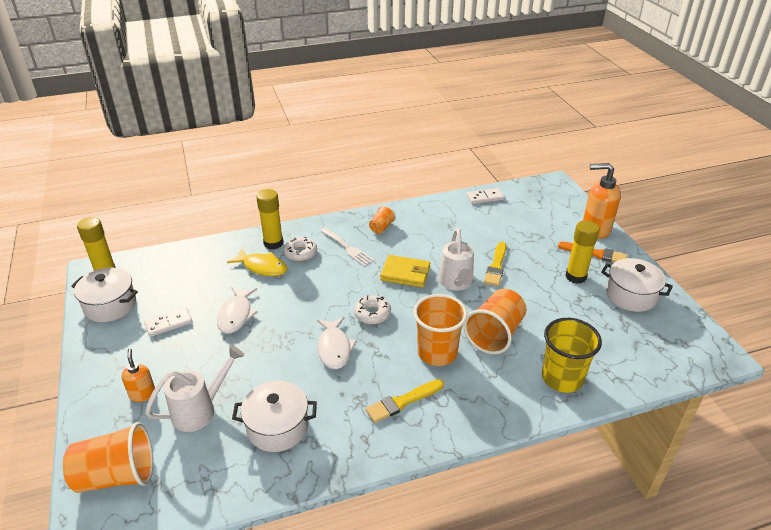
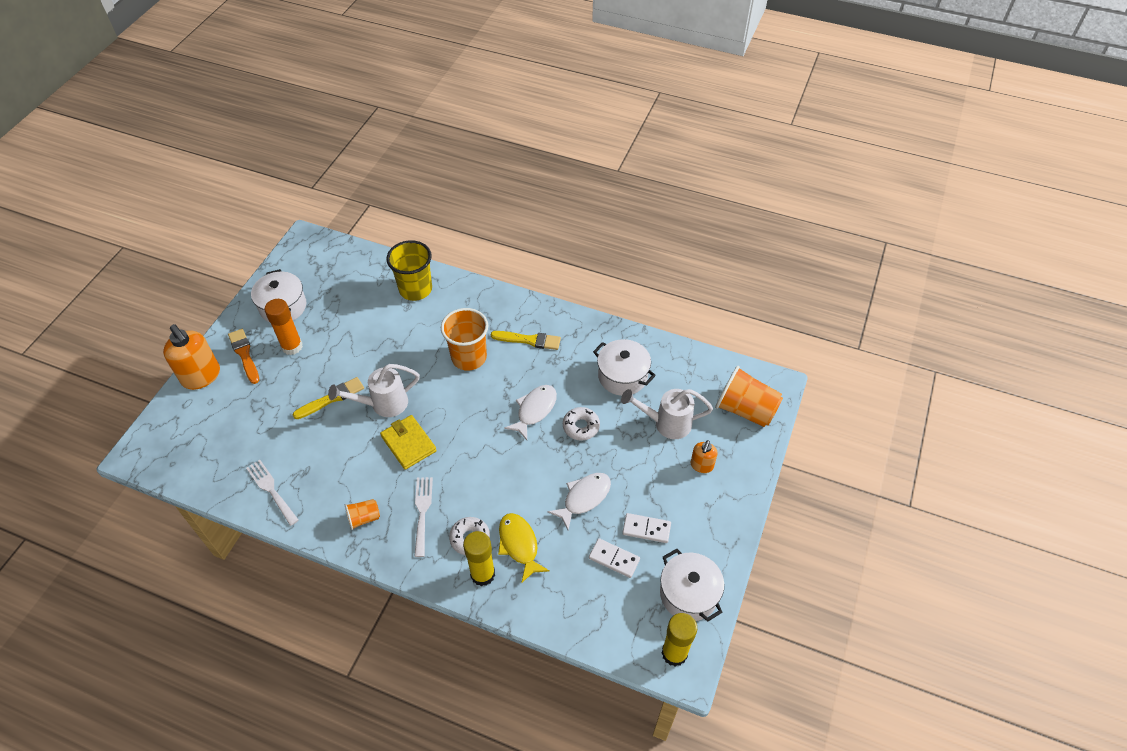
camera: 140 degrees left, 15 degrees up
(372, 314) = (477, 421): white donut -> white donut (581, 426)
(455, 210) = (271, 490): none -> white fork
(456, 283) = (383, 404): white watering can -> white watering can turned 150 degrees counterclockwise
(485, 197) = (223, 486): white domino -> white domino (614, 559)
(495, 334) = (414, 344): orange cup -> none
(575, 277) = (292, 346): yellow glue stick -> orange glue stick

